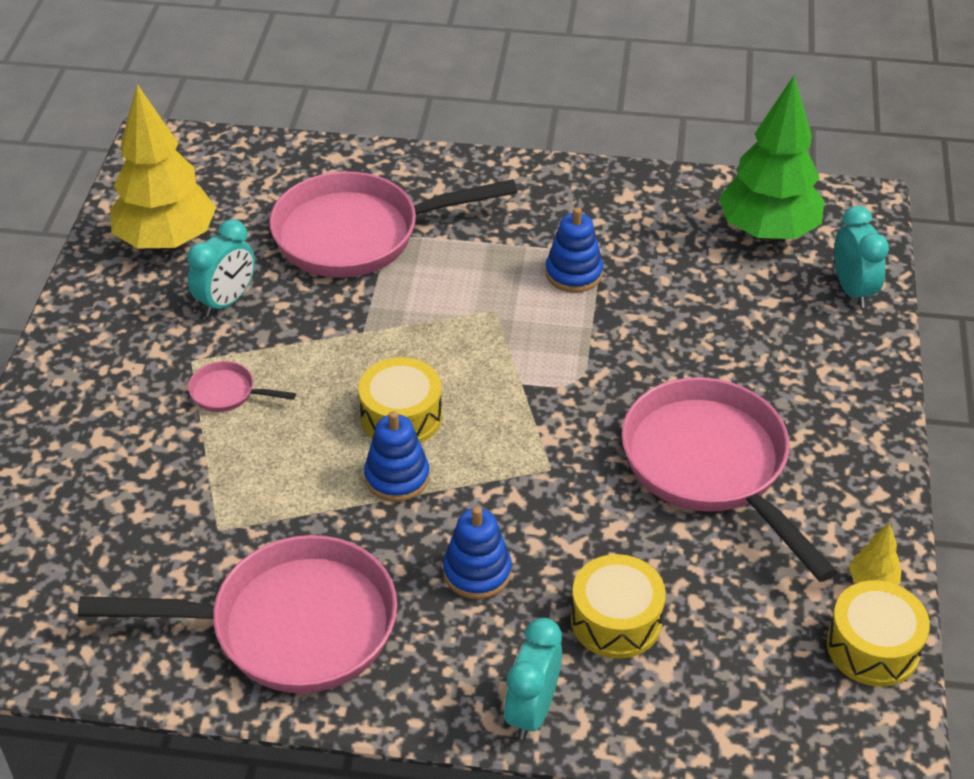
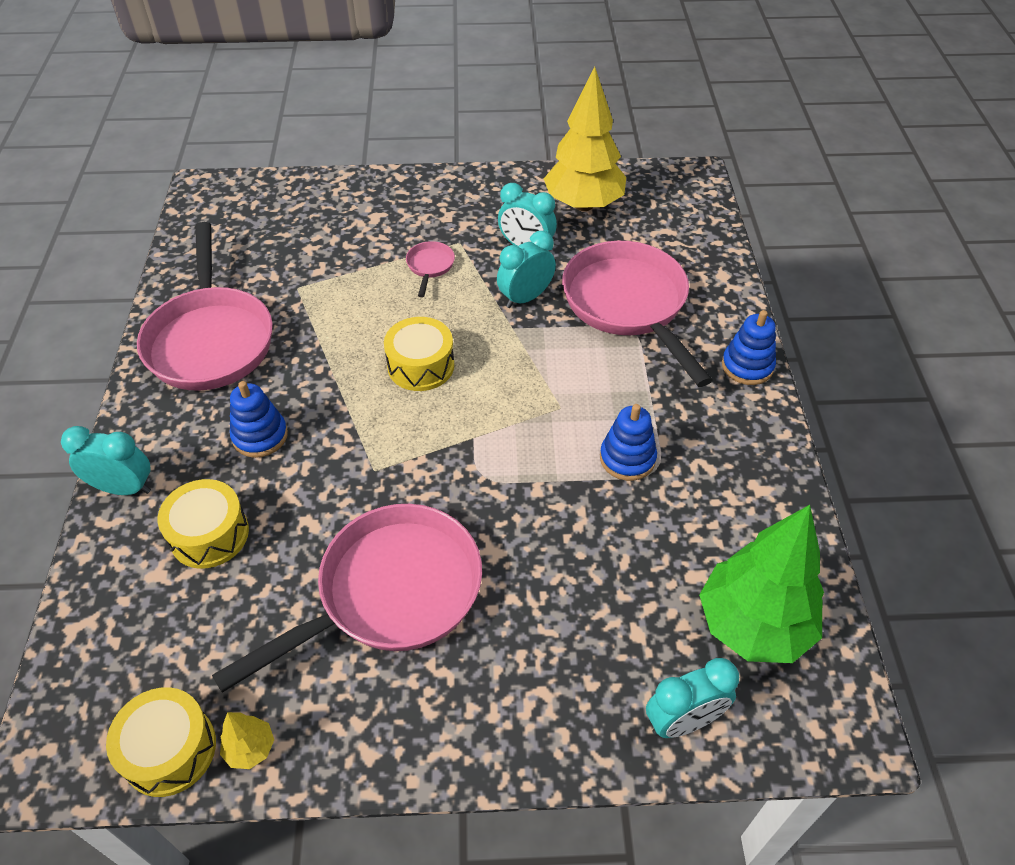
camera: 80 degrees right, 5 degrees up
(316, 314) = (525, 298): none -> turquoise clock
(397, 477) = (355, 373): blue stacking toy -> blue stacking toy (747, 366)

